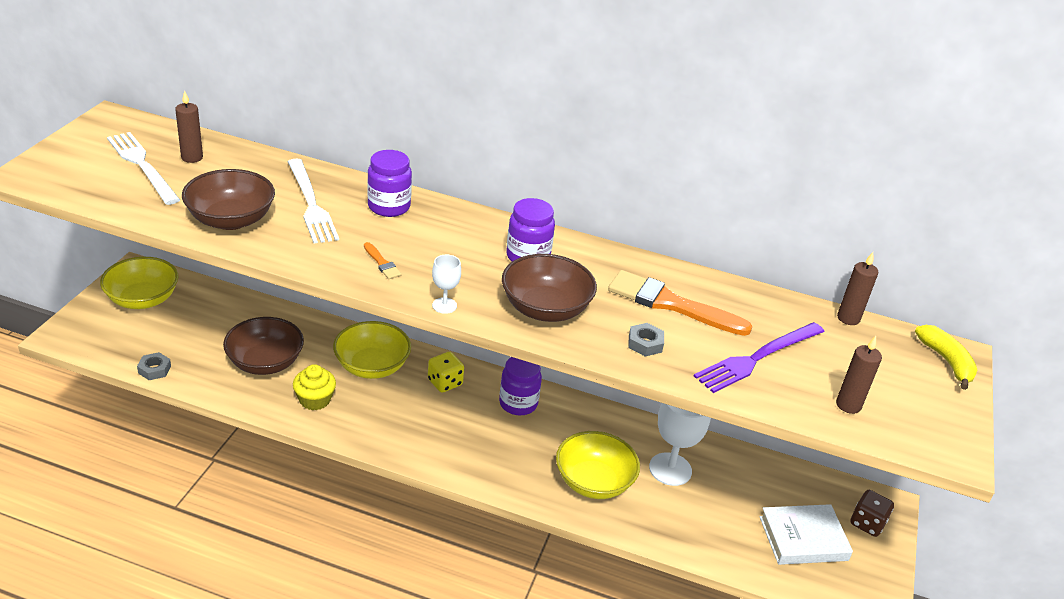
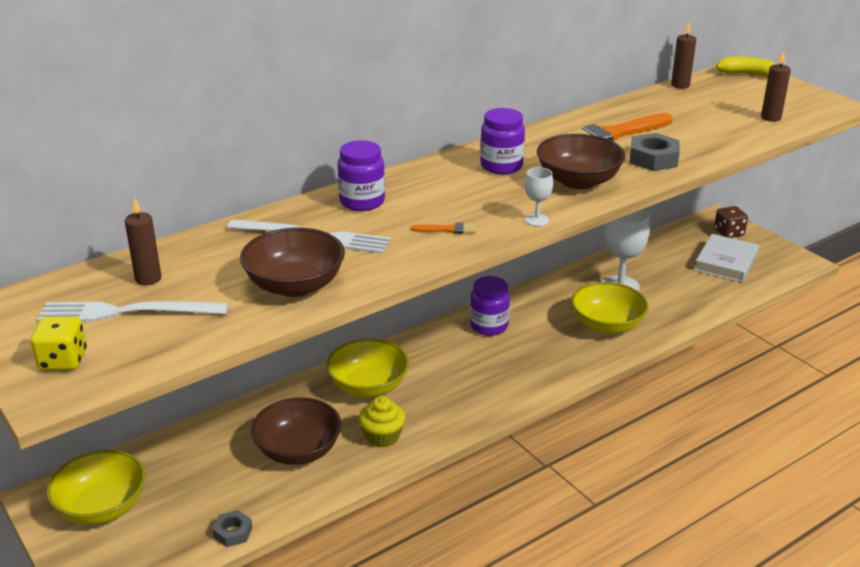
camera: 50 degrees left, 5 degrees down
(445, 382) = (428, 354): yellow dice -> yellow dice (63, 360)
(645, 344) = (653, 159): grey nut -> grey nut, size x1.61
(757, 358) = (700, 127): purple fork -> none

